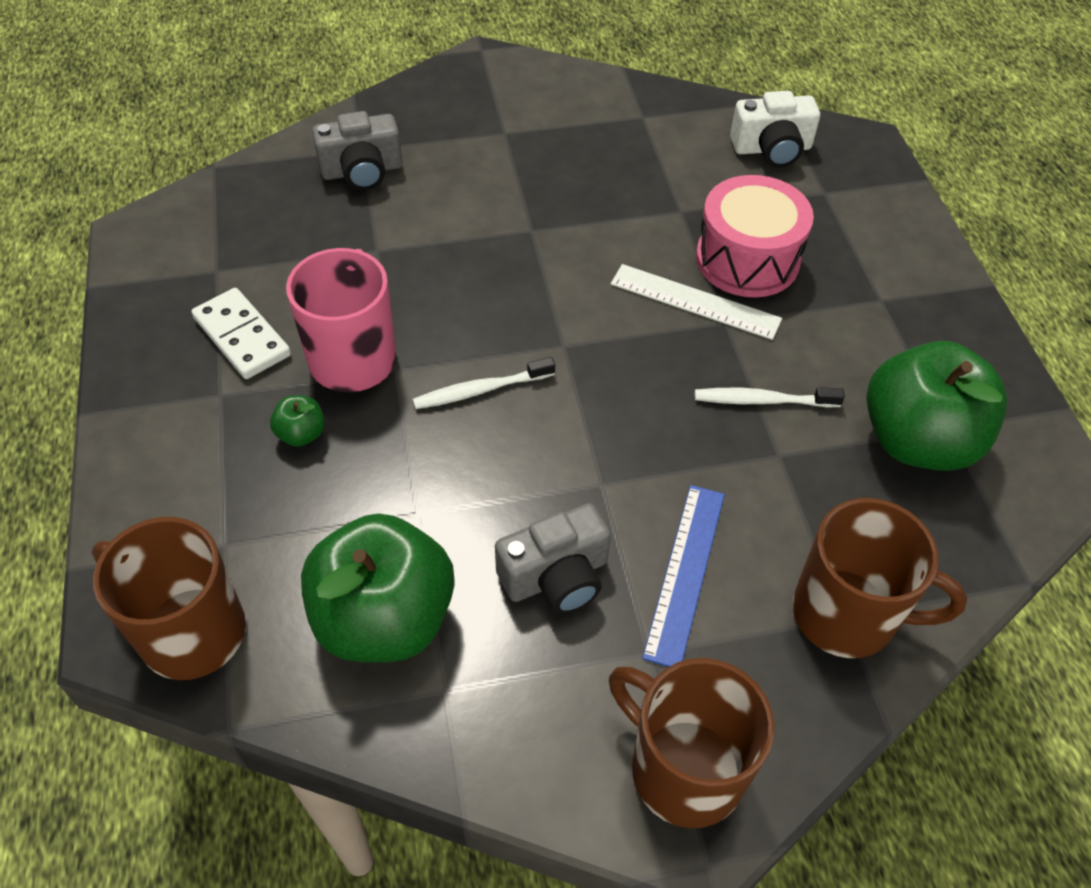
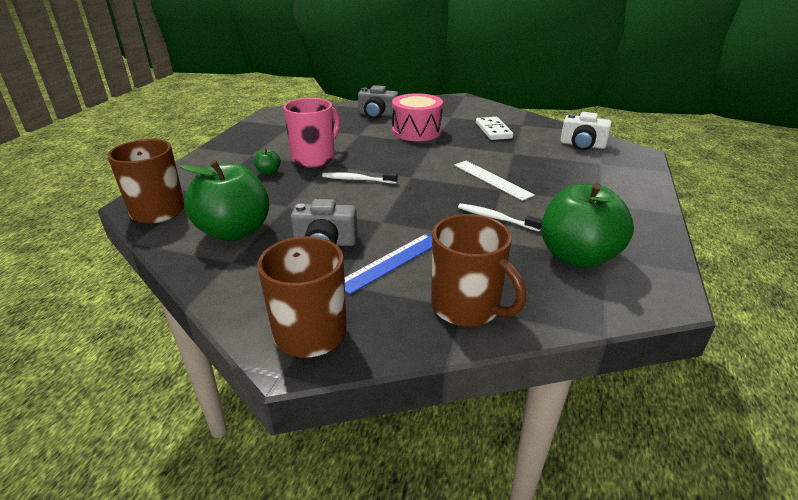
camera: 30 degrees right, 20 degrees down
(242, 336) = (278, 143): white domino -> white domino (493, 130)
(747, 259) = (534, 173): pink drum -> pink drum (416, 131)

